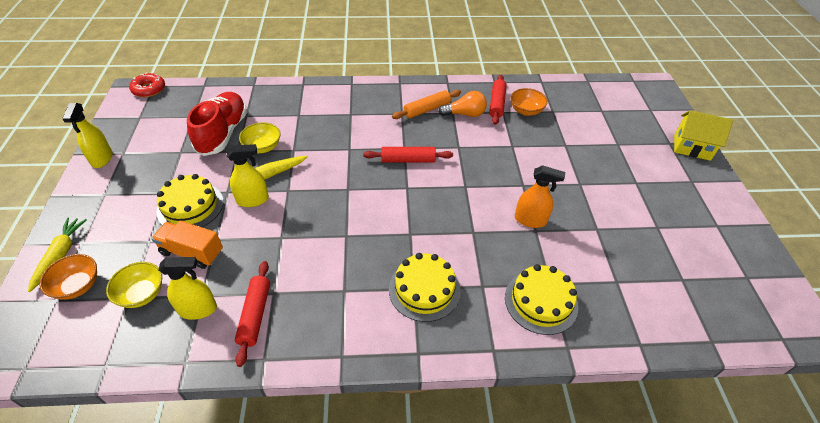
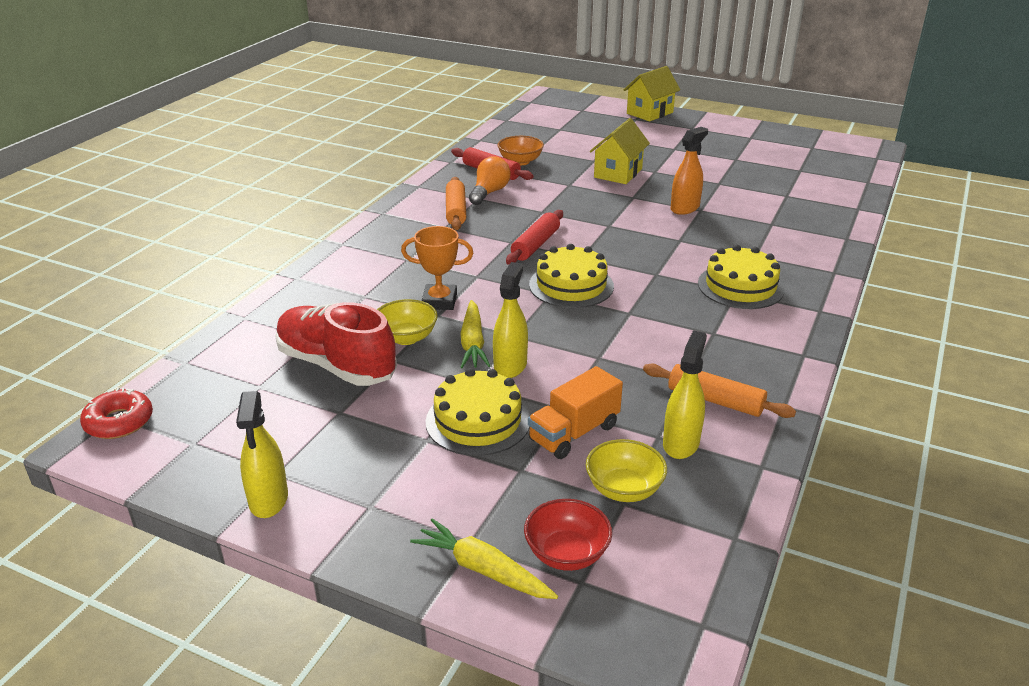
camera: 60 degrees left, 15 degrees down
(78, 286) = (566, 554): orange bowl -> red bowl
(102, 158) = (269, 499): yellow spray bottle -> yellow spray bottle turned 60 degrees clockwise
(255, 315) = (715, 400): red rolling pin -> orange rolling pin
(309, 145) = (439, 301): none -> orange trophy
(541, 301) = (790, 234): yellow cake -> yellow cake (571, 285)
(556, 164) = (618, 173): none -> yellow house

